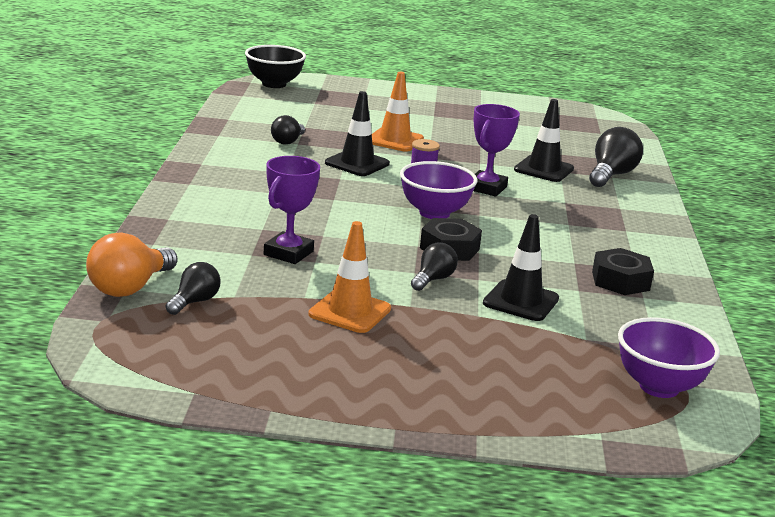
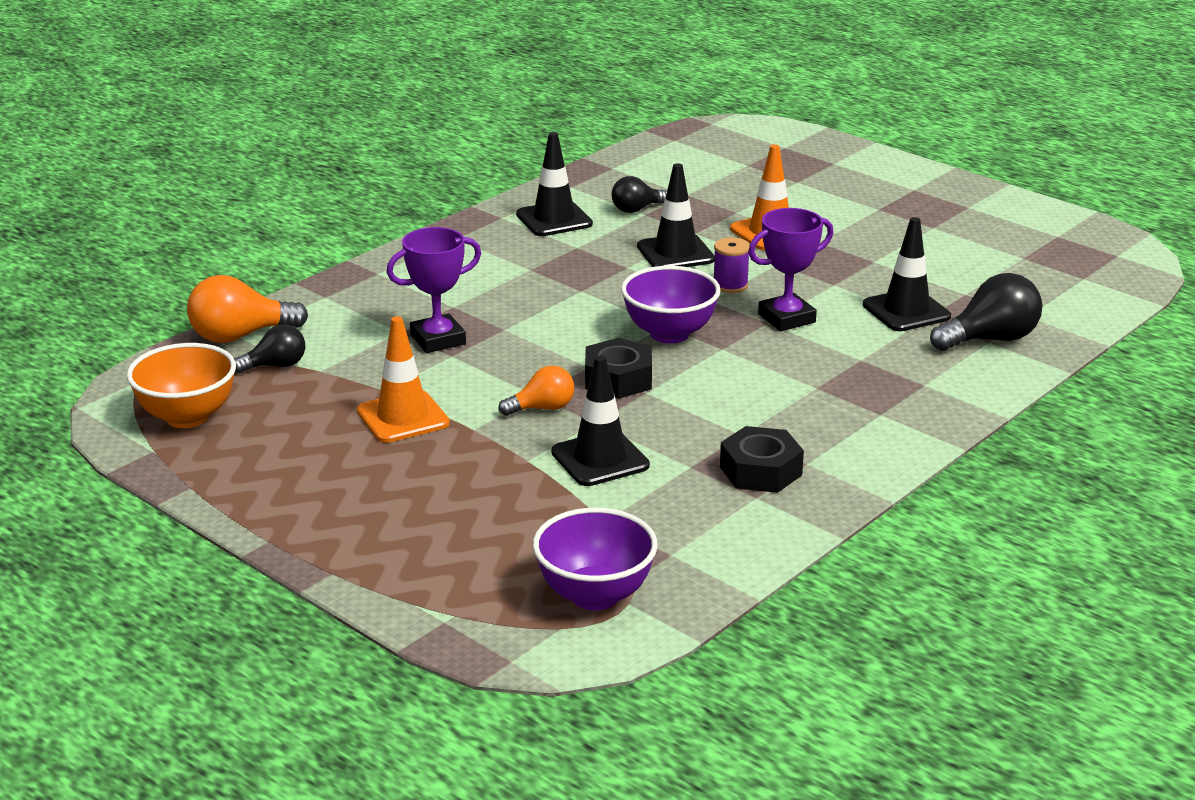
camera: 40 degrees right, 5 degrees up
(183, 359) = (187, 417): none -> orange bowl
(241, 158) = (554, 219): none -> black traffic cone
(274, 84) = (735, 131): black bowl -> none
(433, 279) = (542, 408): black light bulb -> orange light bulb

